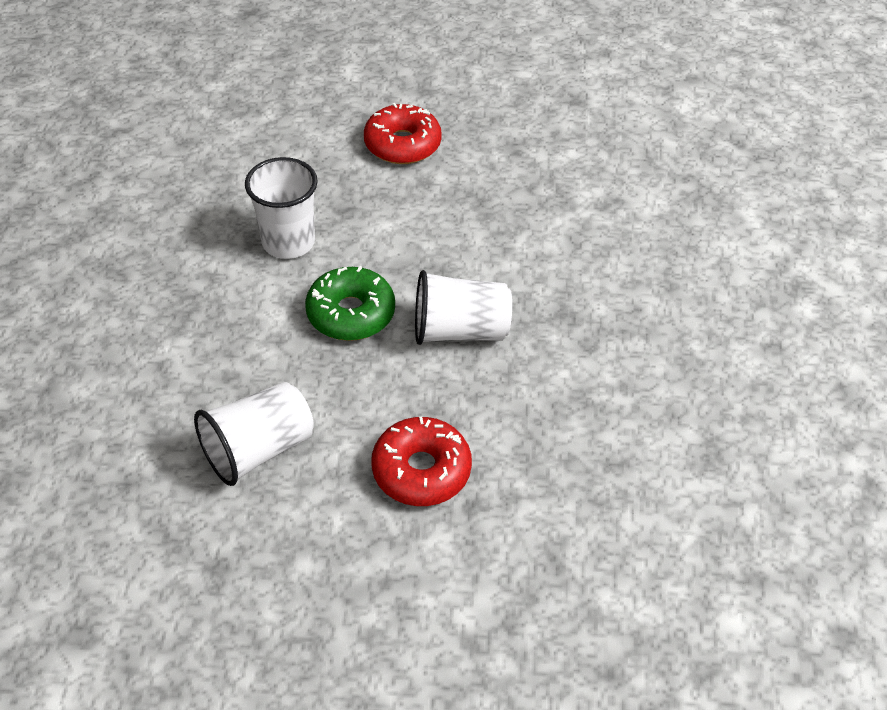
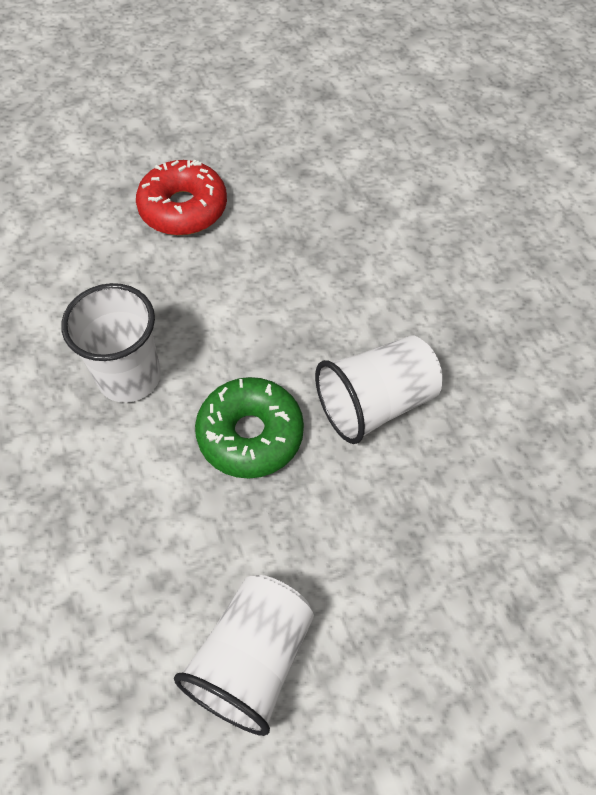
camera: 25 degrees left, 10 degrees up
(421, 470) = (441, 594): red donut -> none

